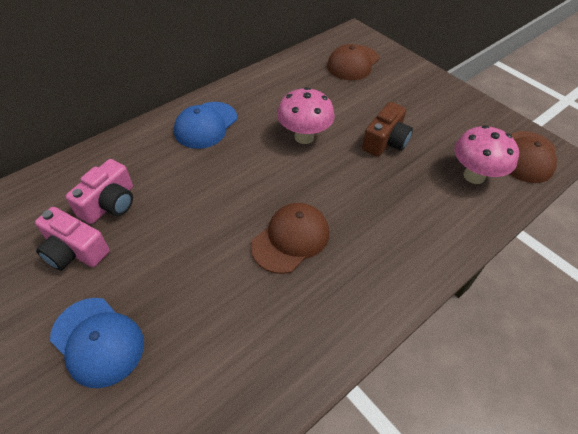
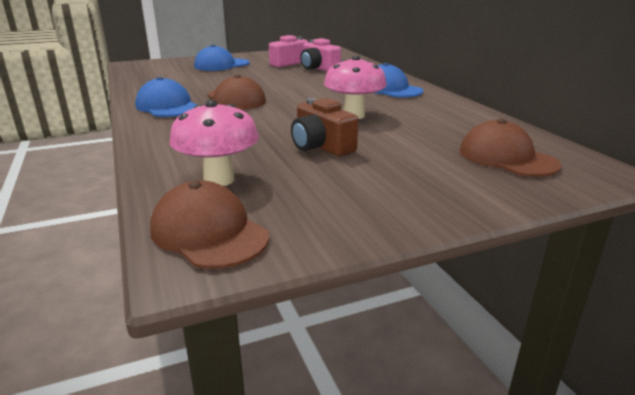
camera: 110 degrees right, 25 degrees down
(346, 295) = (167, 106): none -> blue cap

